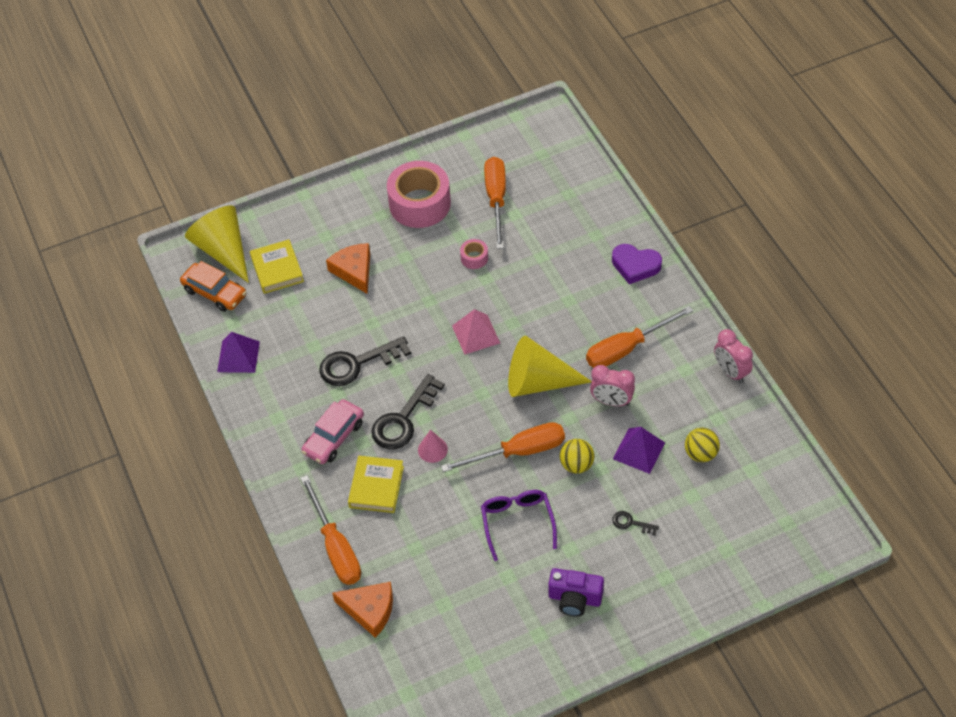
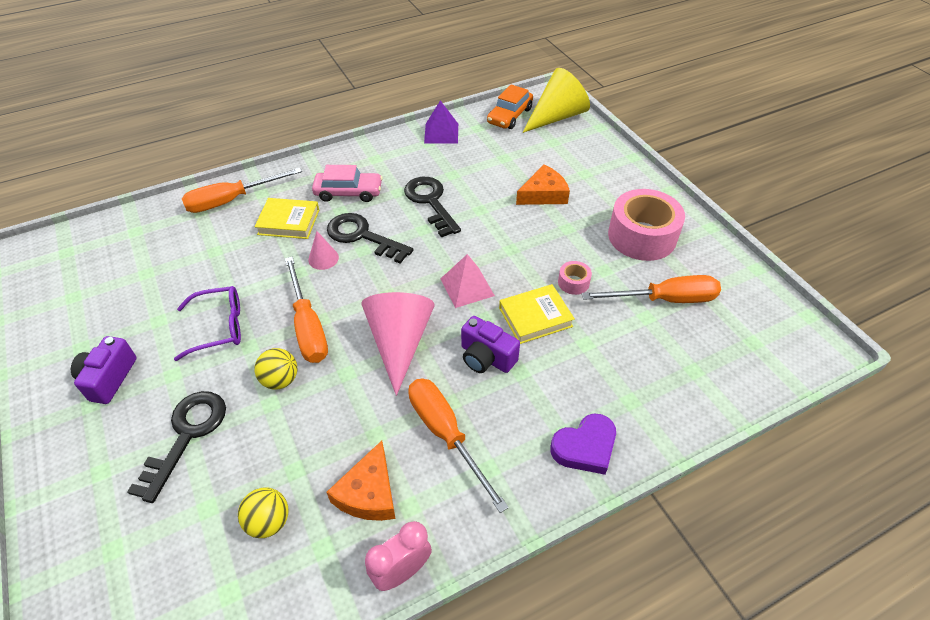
camera: 85 degrees right, 5 degrees down
(277, 269) = (539, 147): yellow book -> yellow book (535, 317)
(334, 437) = (348, 192): pink car -> pink car turned 150 degrees clockwise
(369, 610) = (160, 224): orange cheese -> orange cheese (369, 493)
(538, 382) = (399, 343): yellow cone -> pink cone
(554, 322) = (486, 357): none -> purple camera
(611, 401) = (365, 416): pink clock -> none
(631, 523) = (187, 435): black key -> black key, size x2.16
(635, 266) = (585, 447): purple heart -> purple heart turned 135 degrees counterclockwise
(639, 450) = (288, 446): purple pyramid -> none

